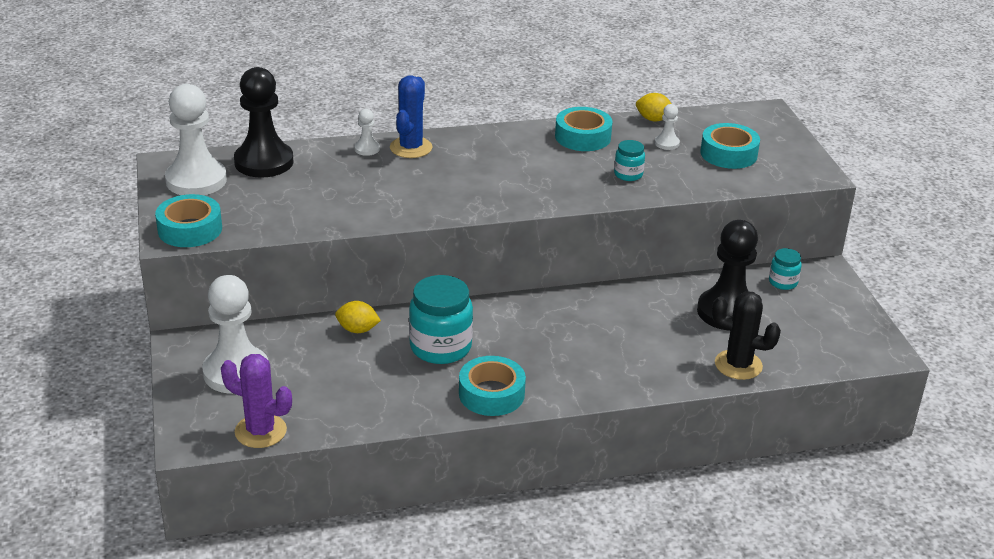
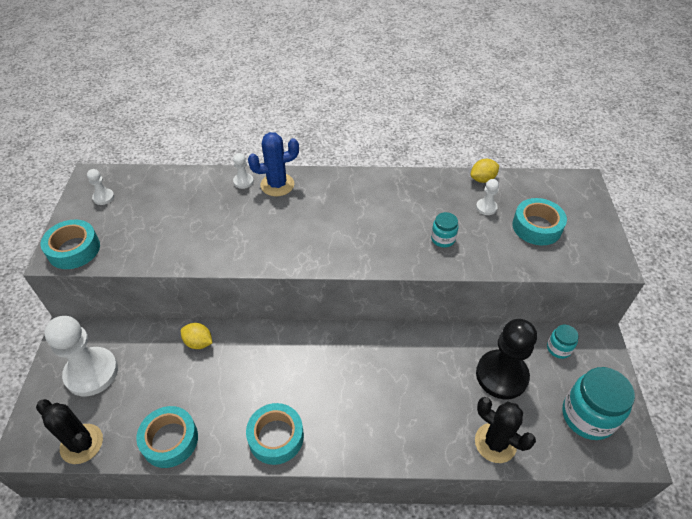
camera: 15 degrees right, 15 degrees up
(196, 180) = (103, 197): white pawn -> white pawn, size x0.44
(260, 431) = (81, 444): purple cactus -> black cactus
(264, 162) = (161, 185): black pawn -> none
(411, 148) = (277, 185): blue cactus -> blue cactus turned 45 degrees clockwise
(440, 347) = (254, 374): turquoise jar -> turquoise jar (587, 416)
(582, 137) = (418, 191): turquoise tape -> turquoise tape (170, 440)
(653, 119) = (482, 179): yellow lemon -> yellow lemon turned 60 degrees counterclockwise

